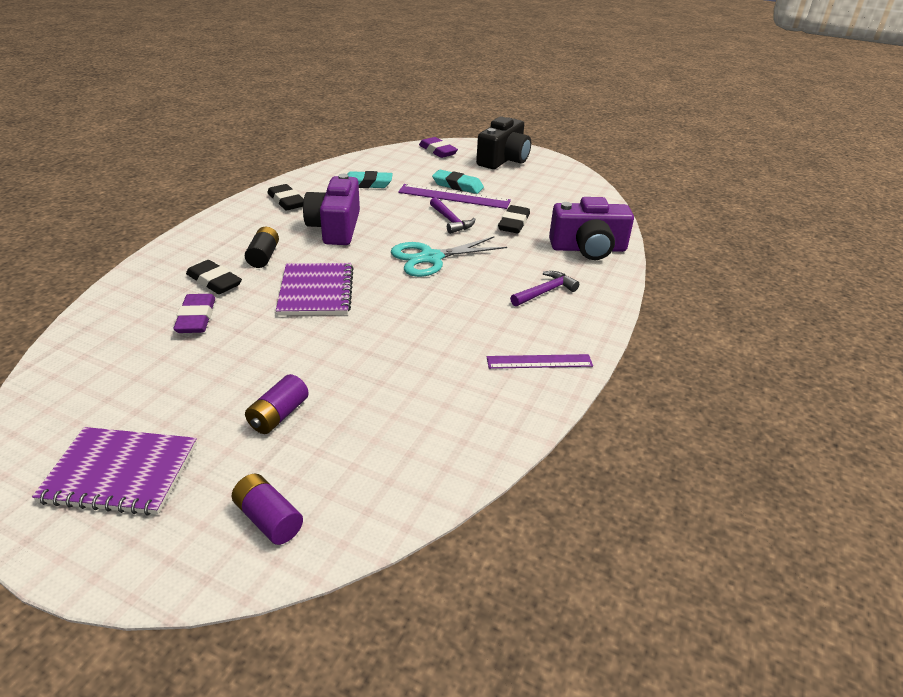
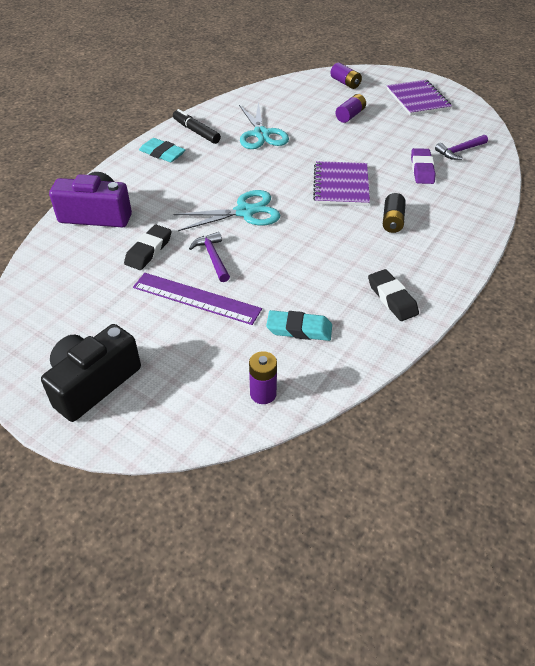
camera: 170 degrees left, 10 degrees up
(120, 473) = (417, 99): purple notebook -> purple notebook turned 60 degrees clockwise
(214, 281) = (423, 198): black eraser -> none
(335, 228) = (332, 253): purple camera -> none
(390, 159) = (263, 394): none -> purple battery
(435, 363) = (261, 134): none -> turquoise scissors
(438, 151) = (184, 416): purple eraser -> none
(457, 186) = (185, 320): turquoise eraser -> turquoise eraser (162, 153)
(539, 361) = (196, 132): purple ruler -> black marker
(545, 292) = (163, 176): purple hammer -> purple hammer (459, 151)

